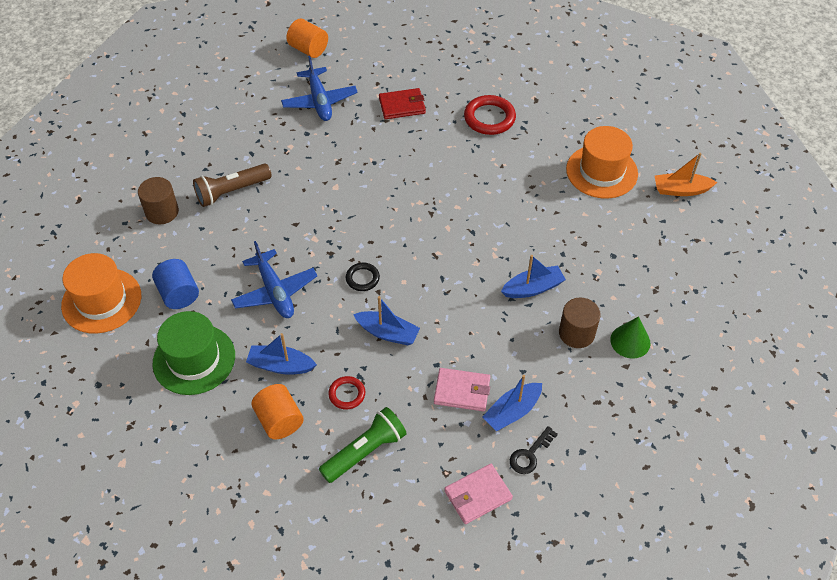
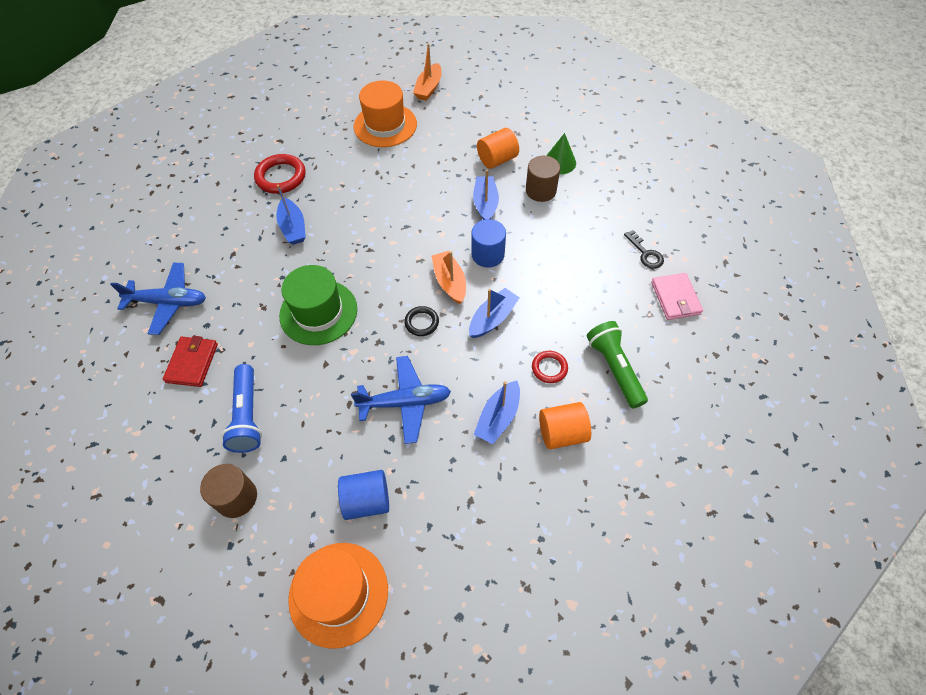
camera: 70 degrees left, 5 degrees up
(194, 359) = (461, 501): green hat -> green hat (318, 312)
(232, 191) = (247, 415): brown flashlight -> blue flashlight
(308, 49) = (83, 294): orange cylinder -> orange cylinder (497, 159)
(402, 106) = (222, 235): red wallet -> red wallet (192, 363)
(418, 286) = (450, 282): none -> orange boat
(462, 391) = (572, 281): pink wallet -> none
(465, 308) = (488, 254): none -> blue cylinder
(512, 412) = (602, 253): blue boat -> blue boat (293, 227)

